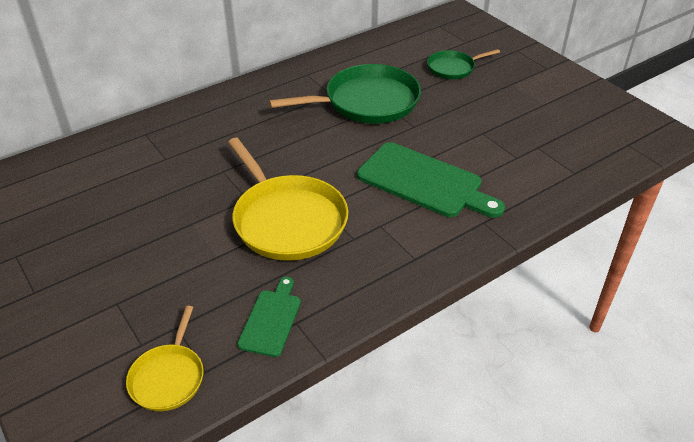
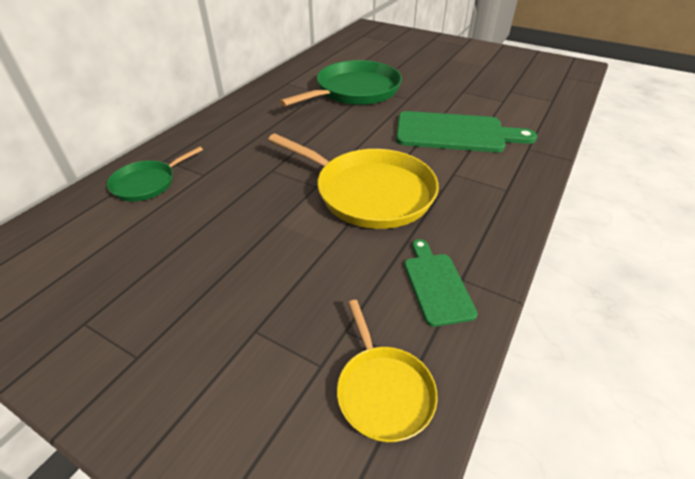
camera: 25 degrees left, 0 degrees up
(453, 68) = (399, 57): green pan -> green pan (147, 183)

